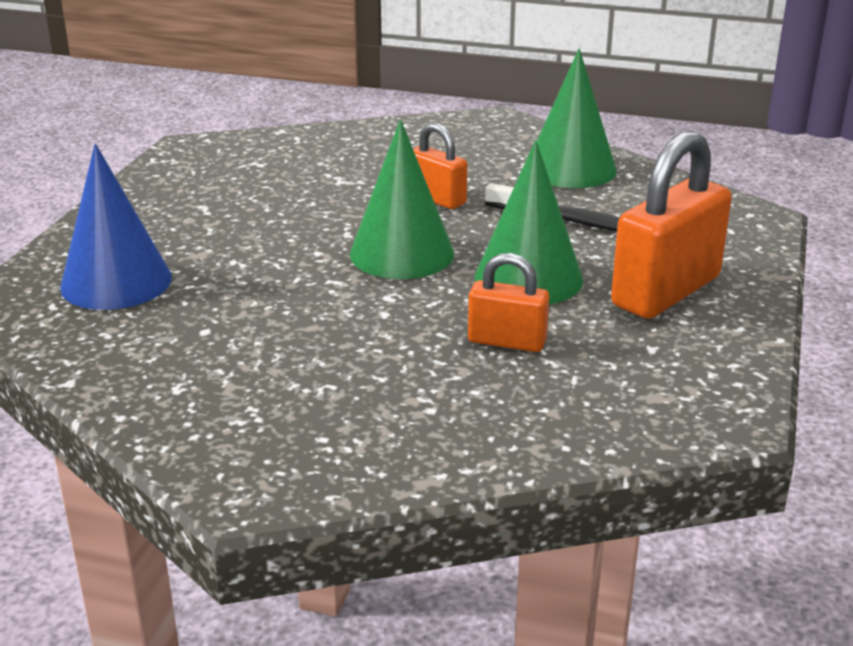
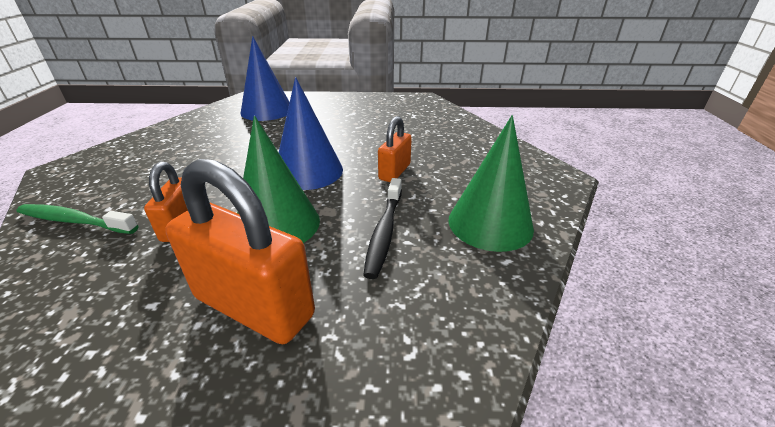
camera: 75 degrees right, 5 degrees up
(402, 253) = (308, 171): green cone -> blue cone
(458, 431) = (75, 221): none -> green toothbrush

